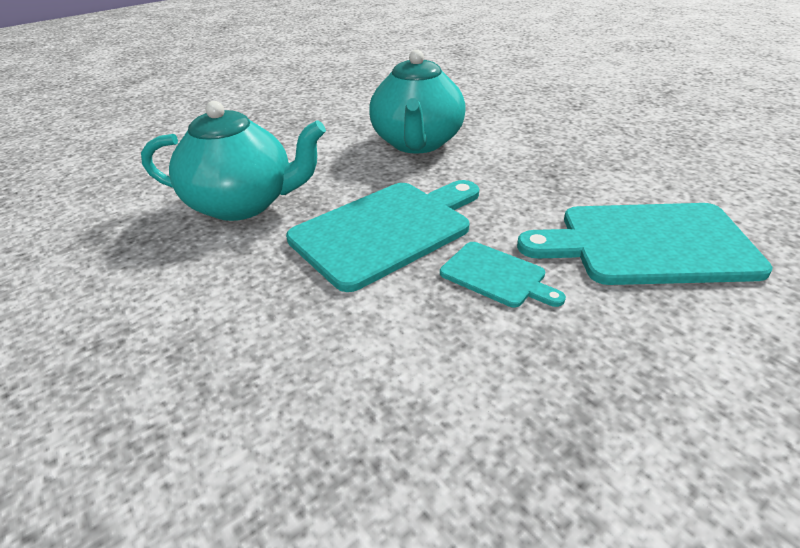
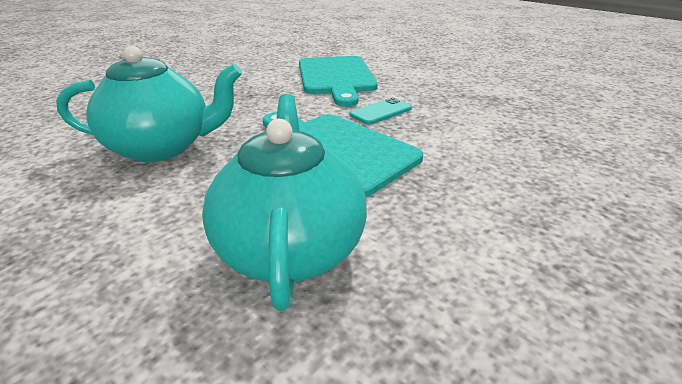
camera: 100 degrees left, 5 degrees down
(496, 276) = (381, 112): turquoise cutting board -> turquoise phone

